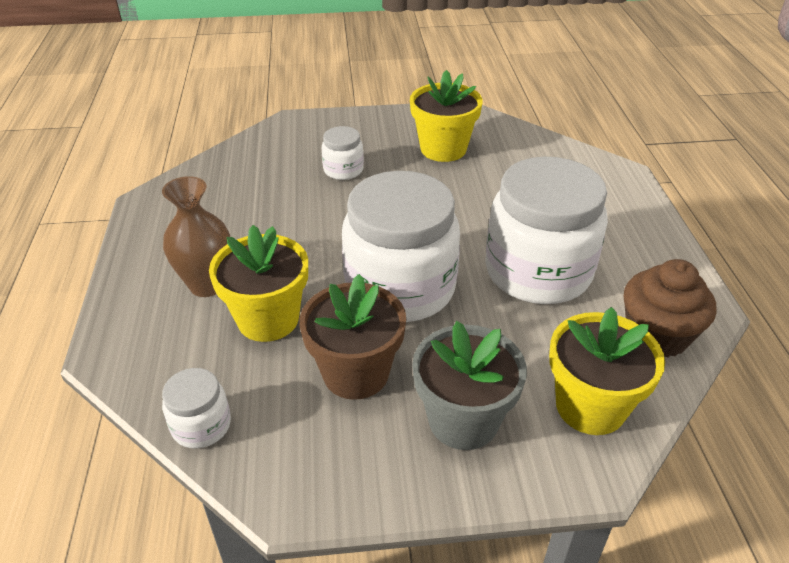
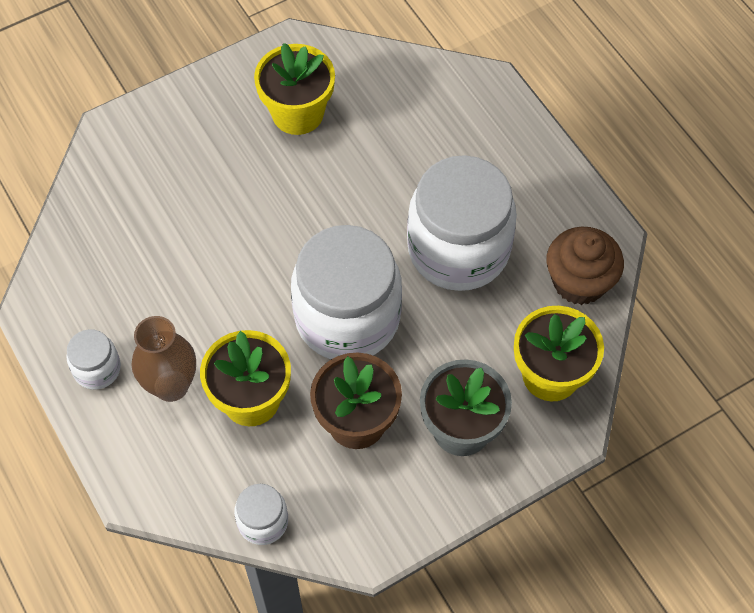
camera: 25 degrees left, 20 degrees up
(343, 170) = (211, 185): white jar -> white jar (97, 369)

